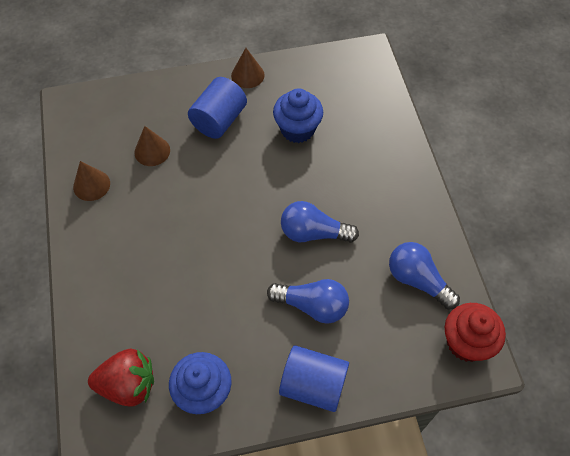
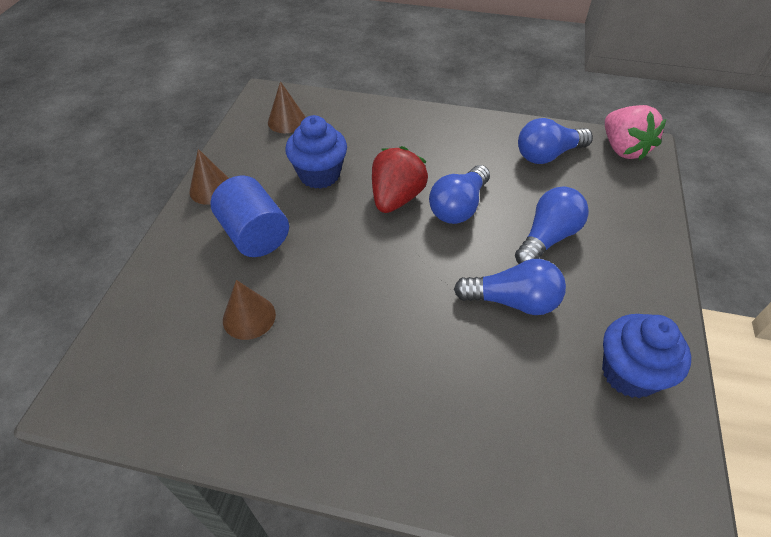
camera: 65 degrees left, 10 degrees down
(91, 185) = (253, 409): brown cone -> brown cone (287, 121)
(128, 385) = (599, 459): red strawberry -> red strawberry (396, 198)
(235, 298) = (513, 301): none -> blue light bulb
(313, 385) = (642, 269): blue cylinder -> none
(466, 342) = (623, 149): red cupcake -> pink strawberry

